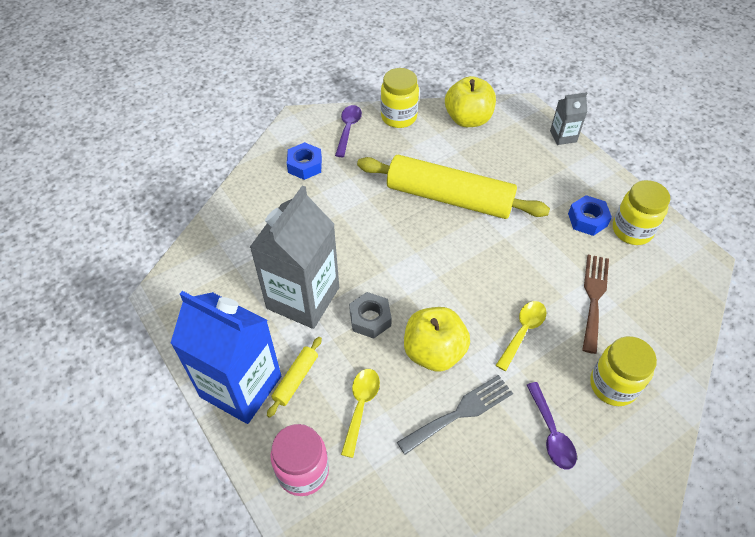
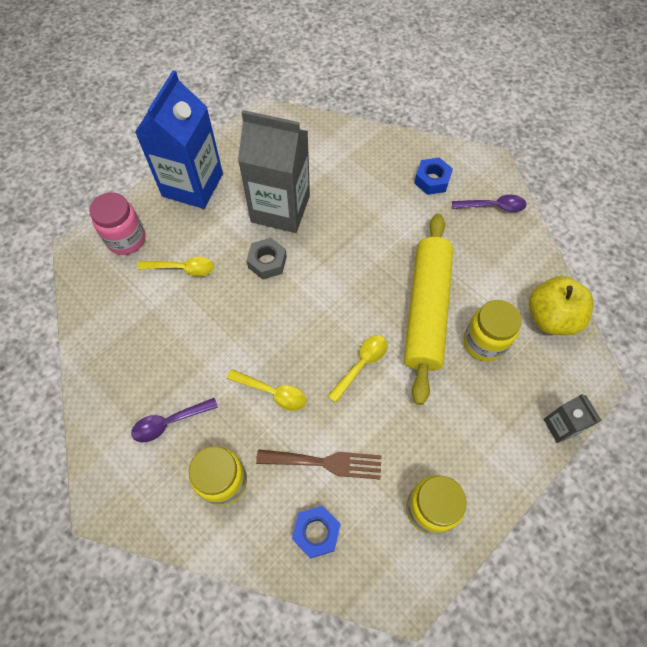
camera: 80 degrees right, 10 degrees up
(296, 379) = (202, 219): yellow rolling pin -> none
(398, 117) = (528, 249): yellow jar -> yellow jar (484, 342)
(434, 351) = (241, 317): yellow apple -> none
(460, 412) = (183, 344): grey fork -> none
(499, 255) = (361, 364): none -> yellow spoon
(587, 220) = (433, 456): blue nut -> blue nut (316, 532)

